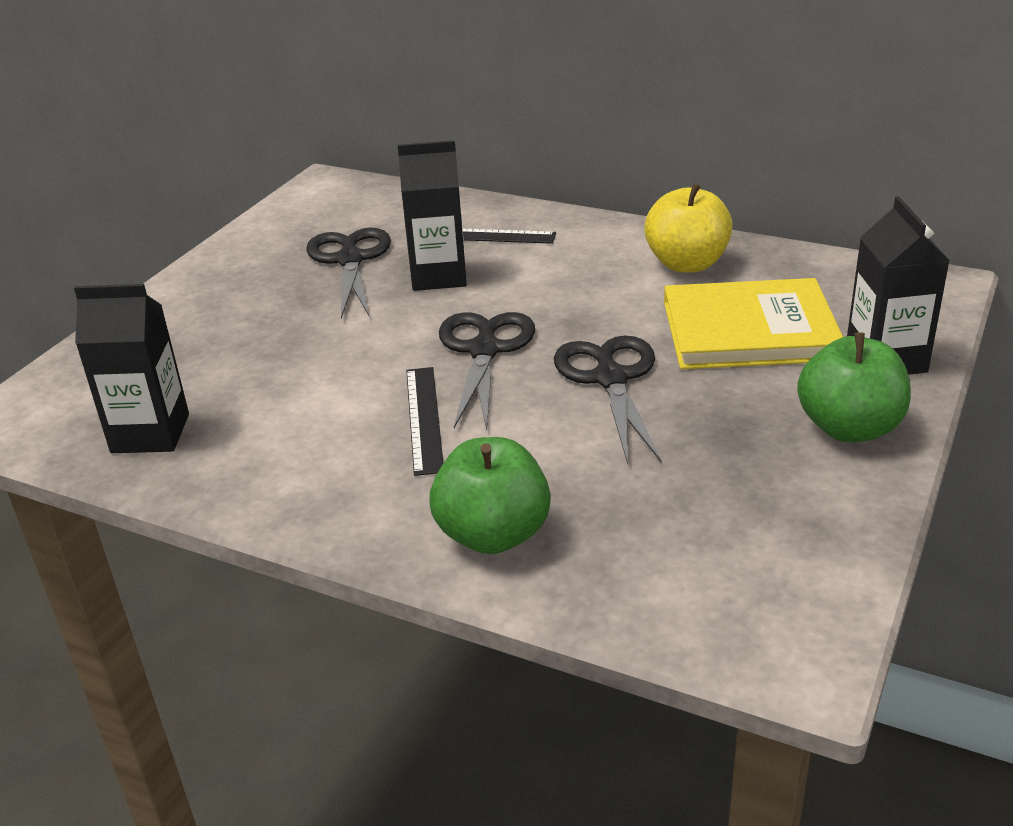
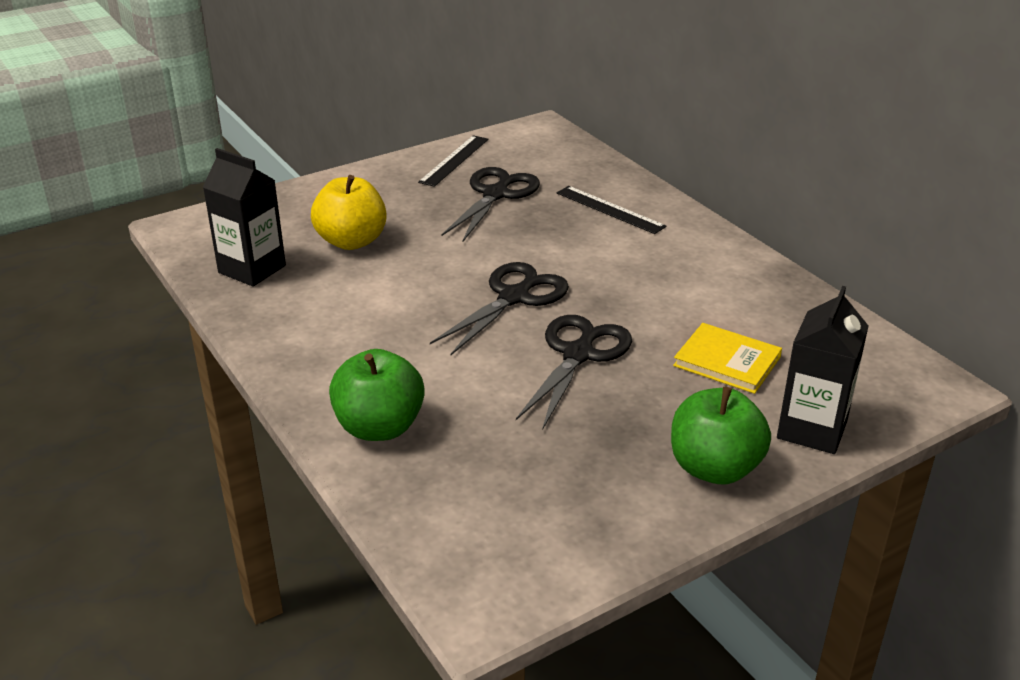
camera: 30 degrees right, 0 degrees up
(424, 419) = (421, 329): black ruler -> black ruler (454, 160)
(438, 276) = (543, 229): black carton -> none
(687, 264) = (740, 289): yellow apple -> yellow apple (351, 241)
(749, 331) = (727, 361): yellow book -> yellow book, size x0.61

